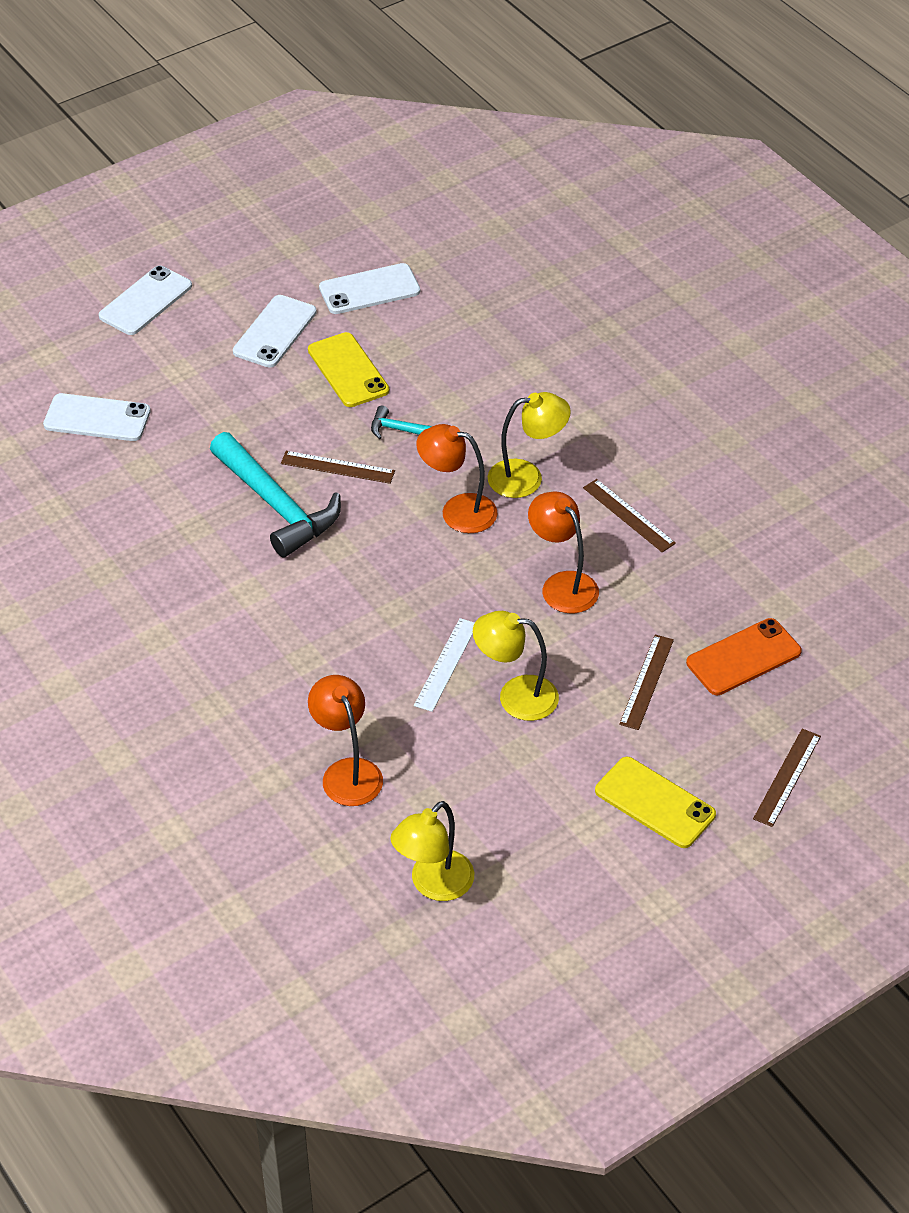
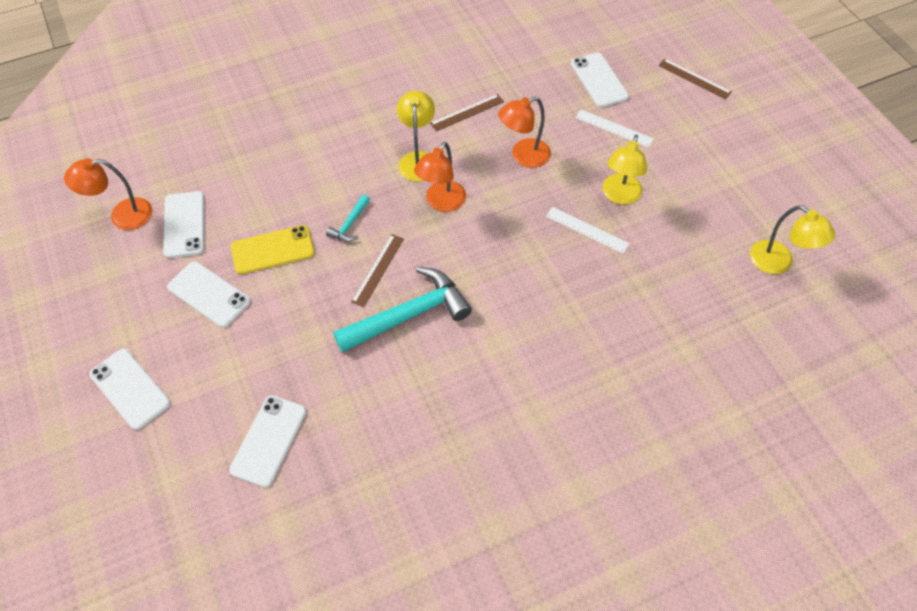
camera: 80 degrees left, 10 degrees up
(347, 772) = (680, 300): orange lamp -> orange lamp (122, 216)
(646, 681) = (613, 128): brown ruler -> white ruler
(654, 803) = (712, 141): yellow phone -> none
(743, 657) = (599, 80): orange phone -> white phone

